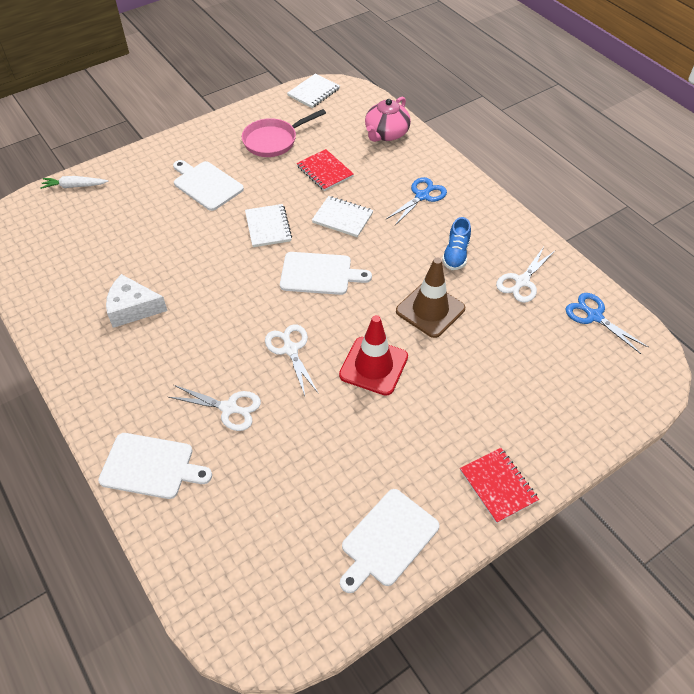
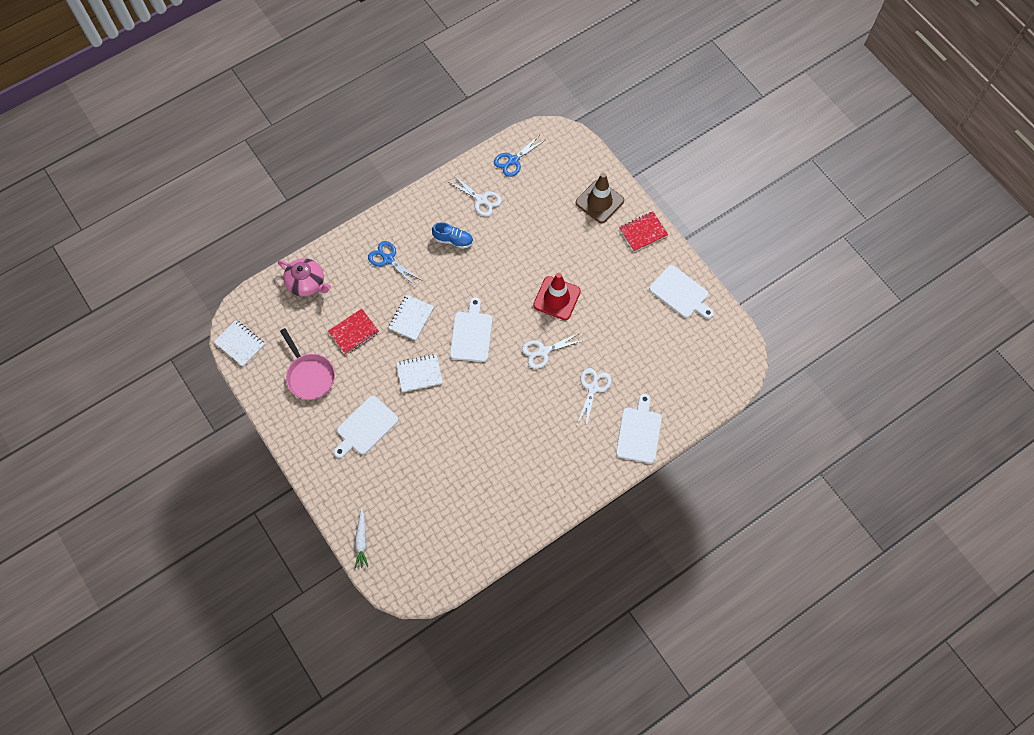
camera: 90 degrees left, 15 degrees up
(133, 308) = (505, 466): white cheese -> none
(430, 310) = (507, 260): brown traffic cone -> brown traffic cone (599, 201)

